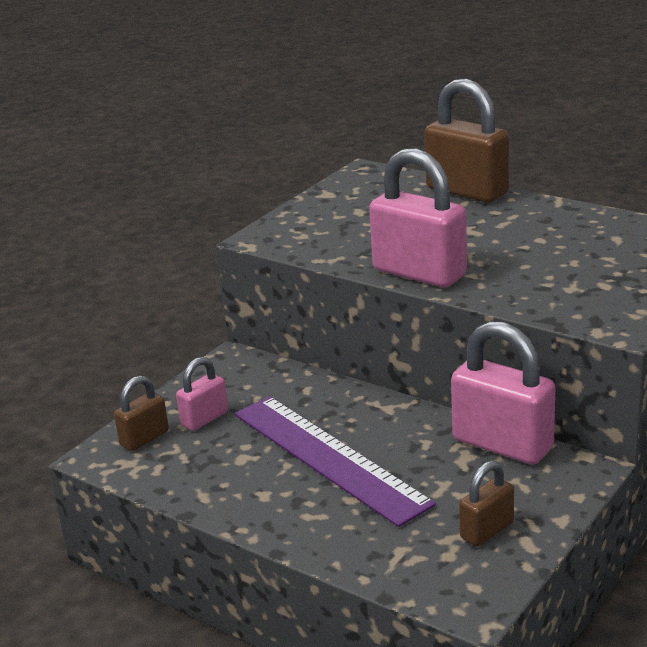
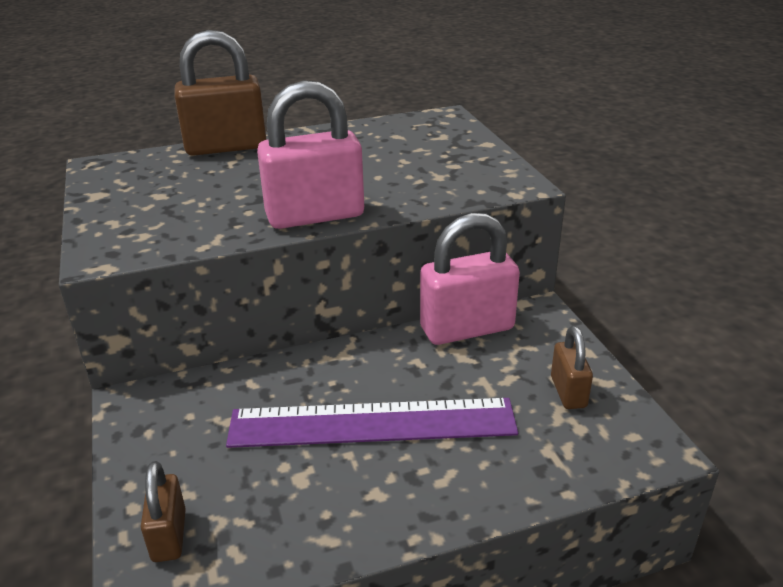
camera: 55 degrees left, 5 degrees up
(204, 419) = (201, 471): pink padlock -> none

